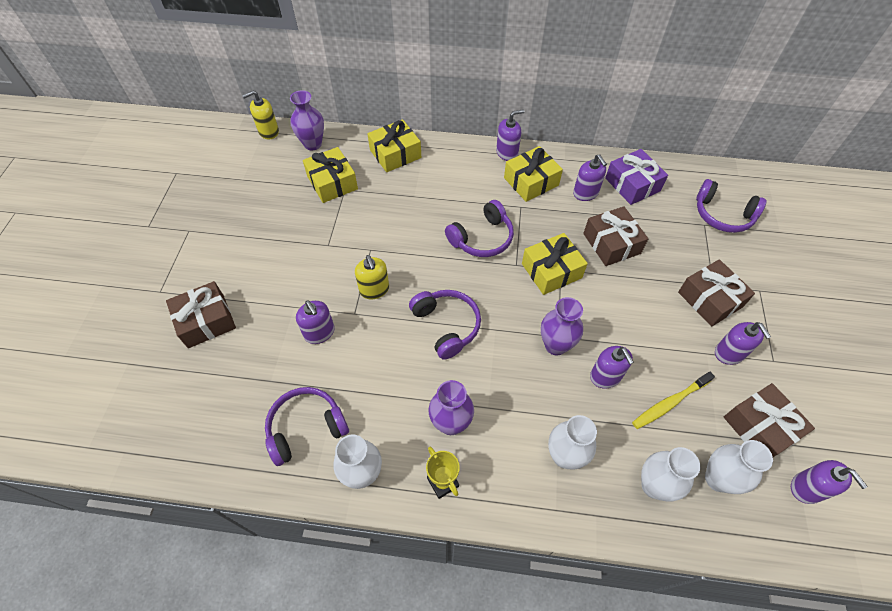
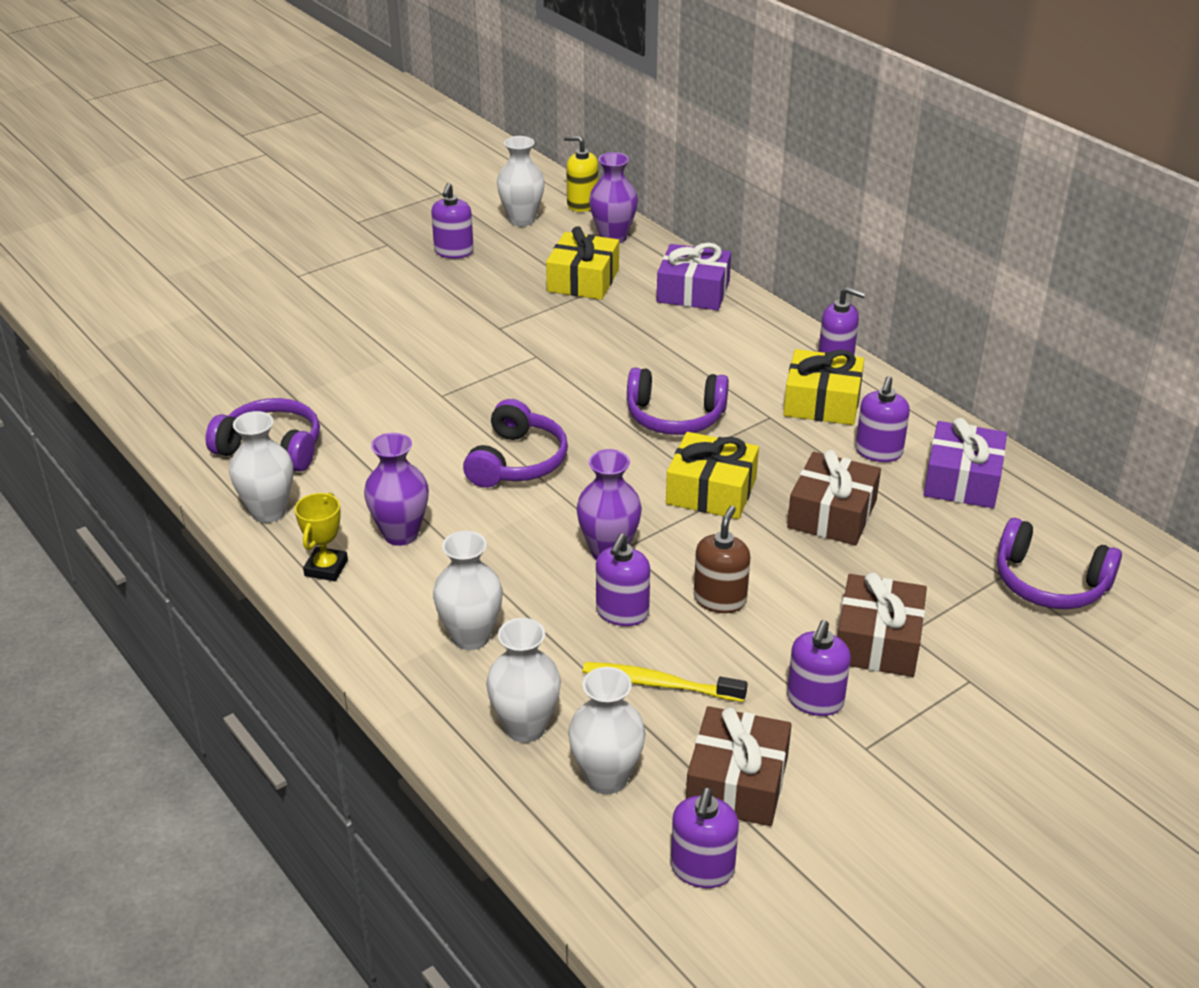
camera: 45 degrees right, 20 degrees down
(206, 321) = (304, 320): brown gift -> none
(248, 163) = (522, 220): none -> white vase
(319, 332) = (387, 389): purple soap dispenser -> purple soap dispenser (454, 252)
(374, 289) = (490, 389): yellow soap dispenser -> none
(395, 154) = (693, 292): yellow gift -> purple gift
(631, 331) = (720, 599): none -> brown soap dispenser
(722, 215) = (1049, 583): purple headphones -> purple headphones turned 45 degrees counterclockwise

